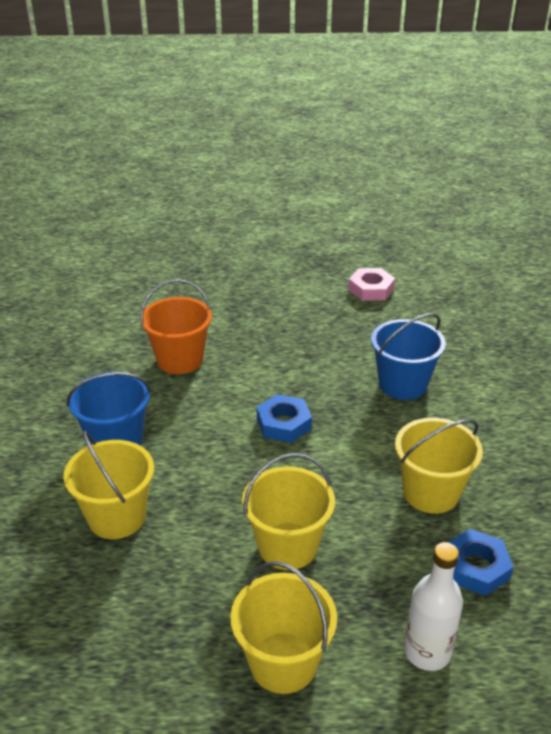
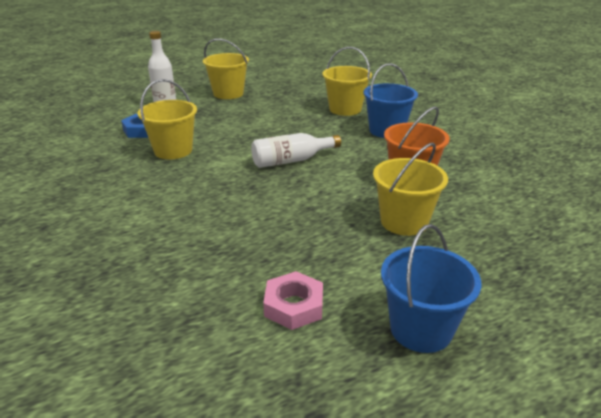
camera: 155 degrees right, 5 degrees down
(283, 423) = (291, 160): blue nut -> white bottle
(288, 546) = (248, 117): yellow bucket -> yellow bucket (404, 222)
(402, 384) = (212, 206): blue bucket -> blue bucket (421, 329)

